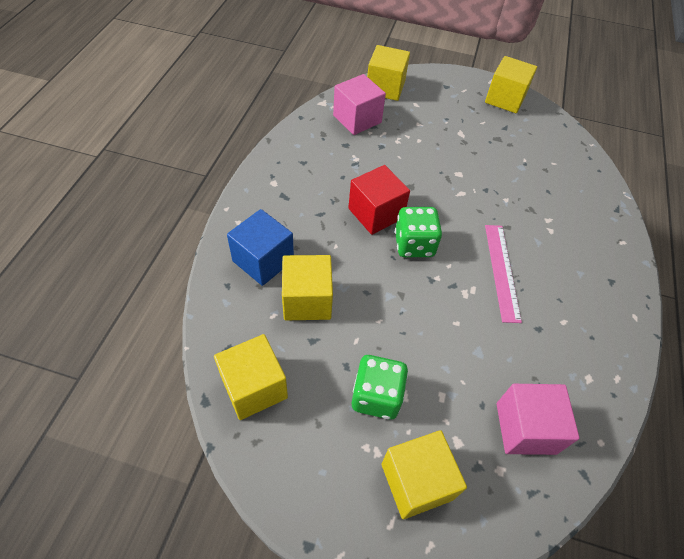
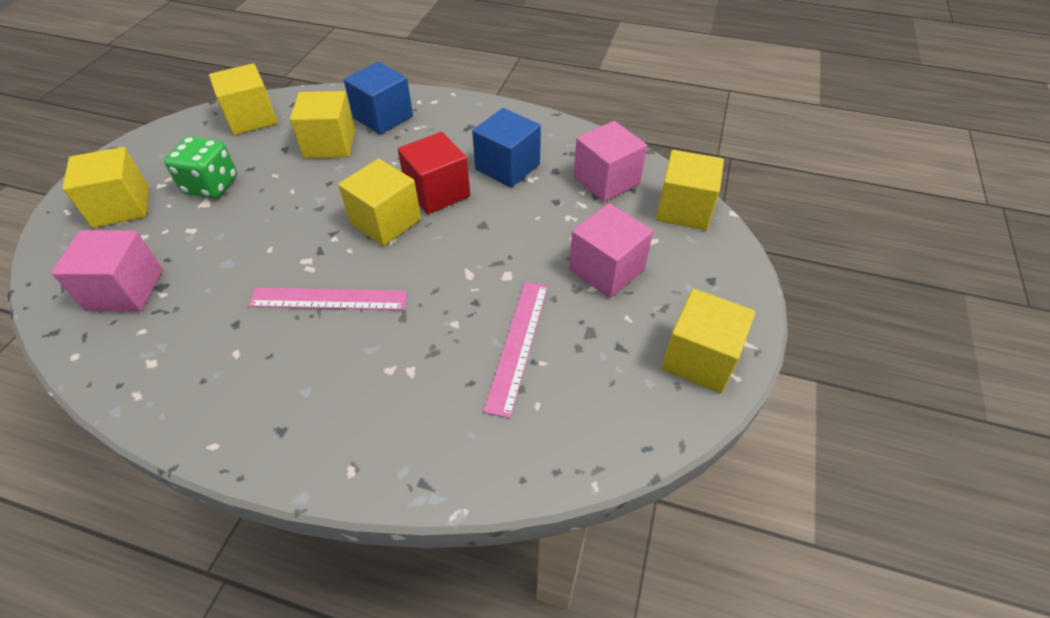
camera: 95 degrees right, 5 degrees down
(342, 171) = (507, 167): none -> blue cube
(414, 244) = (385, 221): green dice -> yellow cube
(446, 127) = (606, 269): none -> pink cube
(515, 169) = (518, 344): none -> pink ruler

